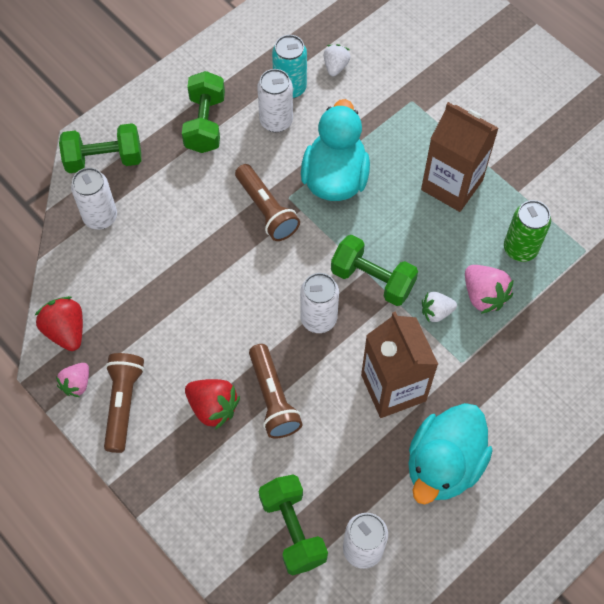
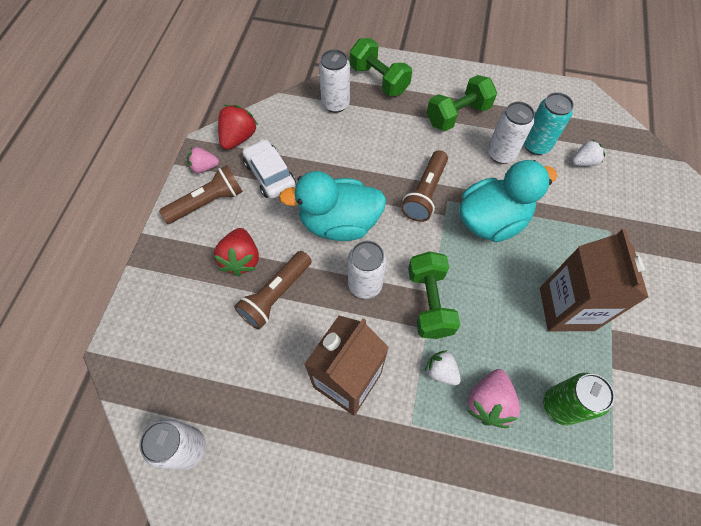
camera: 55 degrees right, 0 degrees up
(137, 328) = (270, 175): none -> white car
(293, 530) = (174, 380): green dumbbell -> none
(443, 465) = (305, 470): turquoise duck -> turquoise duck (339, 223)

